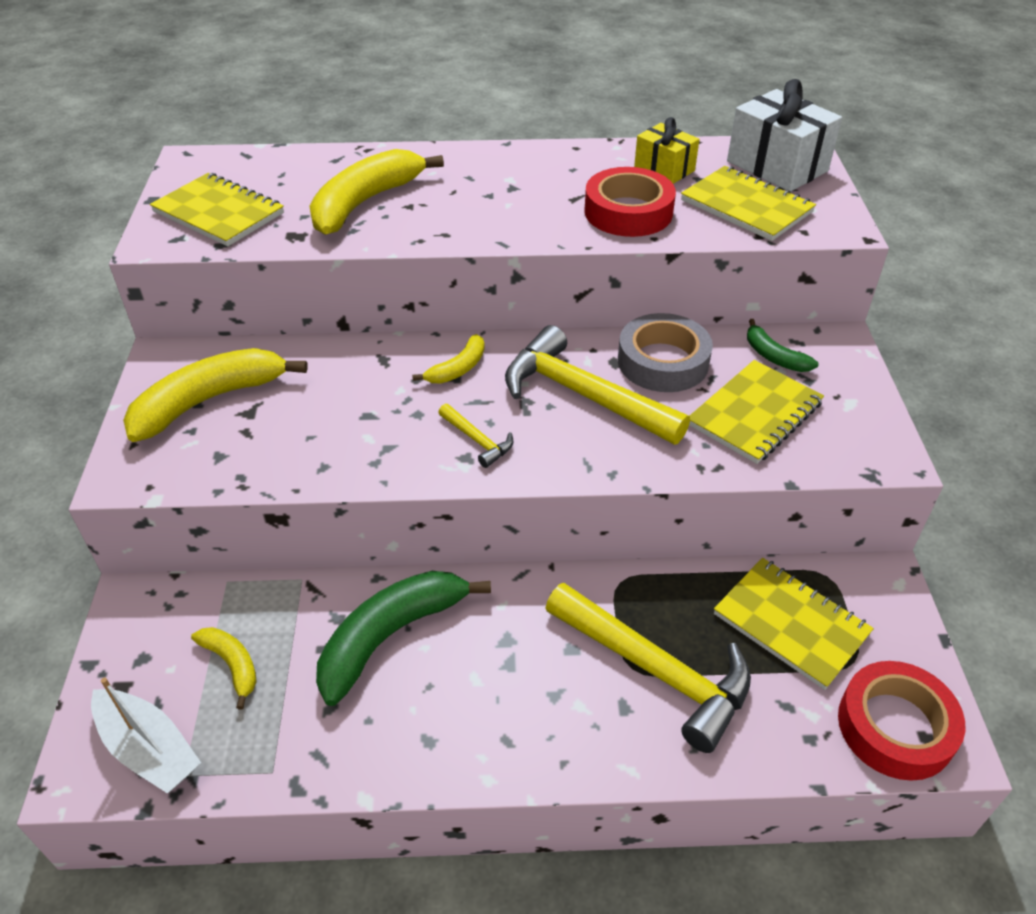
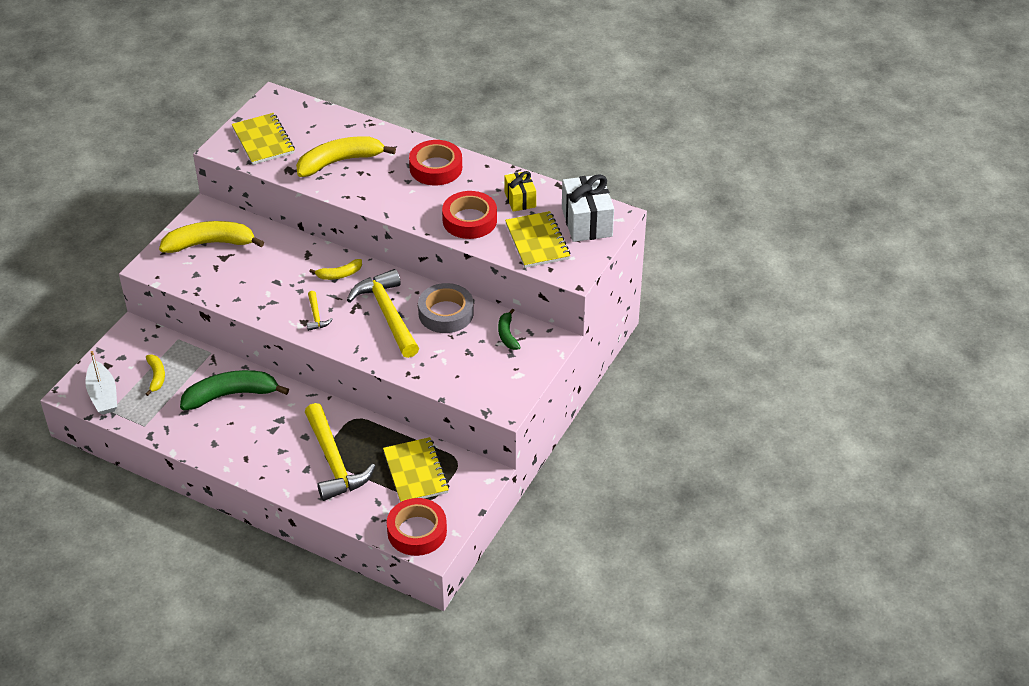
camera: 30 degrees right, 0 degrees up
(512, 169) = (436, 168): none -> red tape
(754, 414) = (462, 359): yellow notebook -> none

